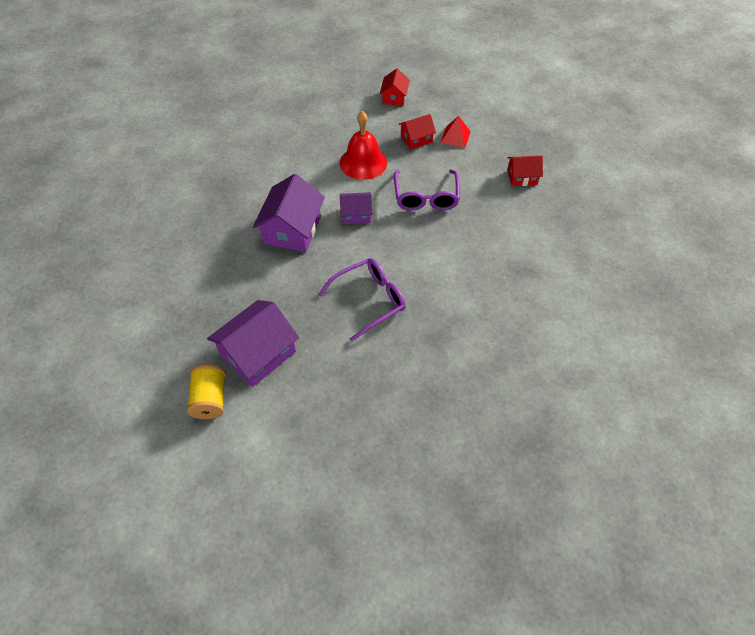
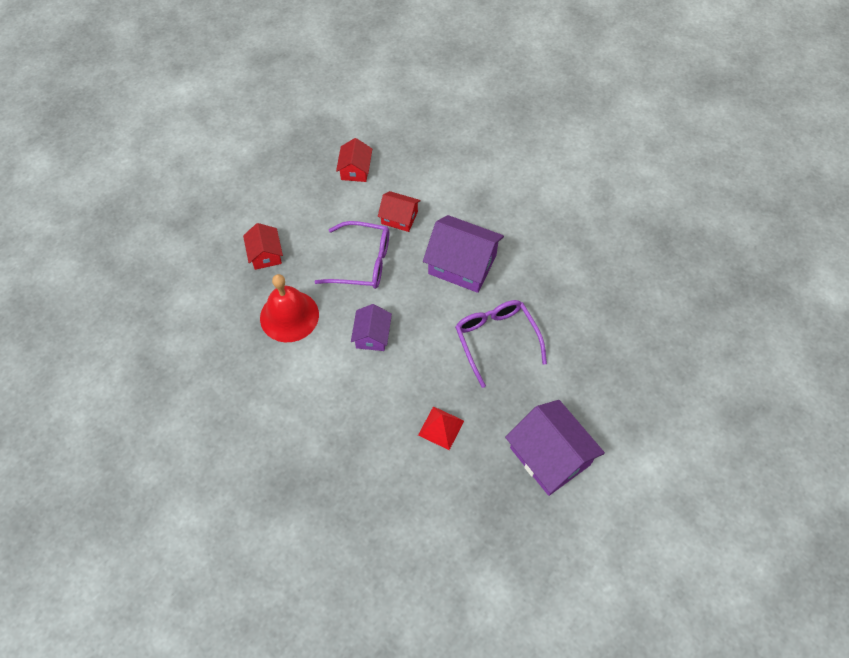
camera: 80 degrees left, 5 degrees up
(210, 399) = (601, 508): yellow spool -> none
(292, 230) = (381, 406): purple house -> purple house (462, 264)
(394, 97) = (181, 264): red house -> red house (399, 217)
(455, 137) = (274, 215): red pyramid -> red pyramid (441, 428)

